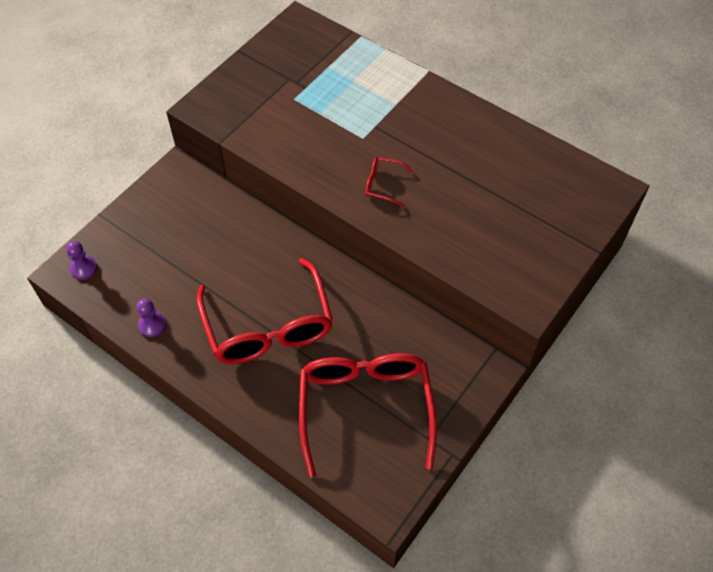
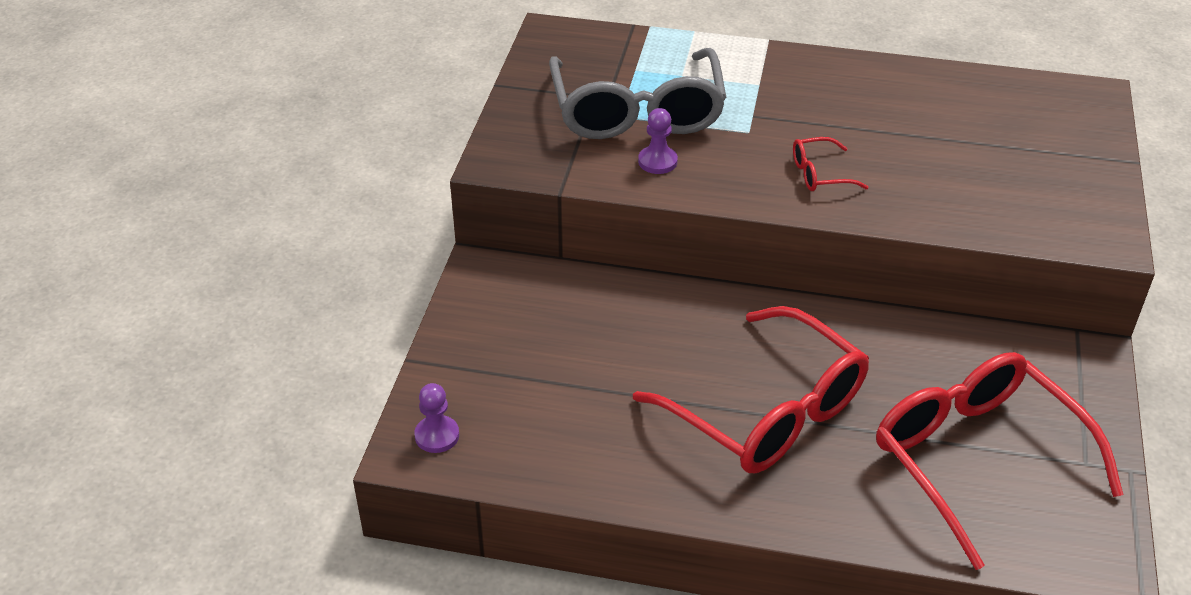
camera: 25 degrees left, 15 degrees down
(152, 325) = (599, 470): purple pawn -> purple pawn (657, 161)
(306, 98) = (637, 111): none -> grey glasses

